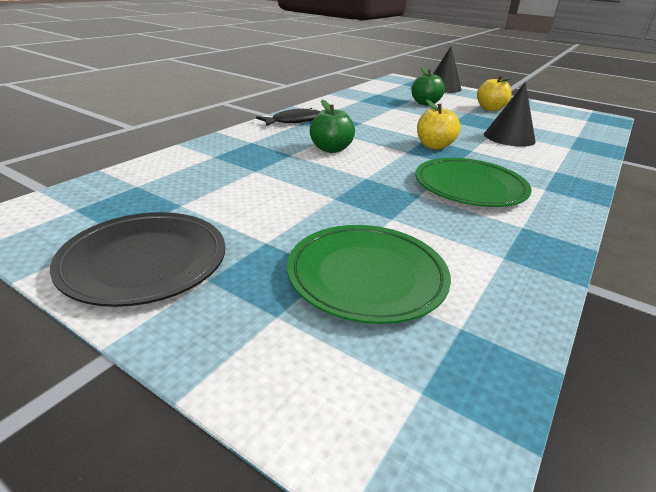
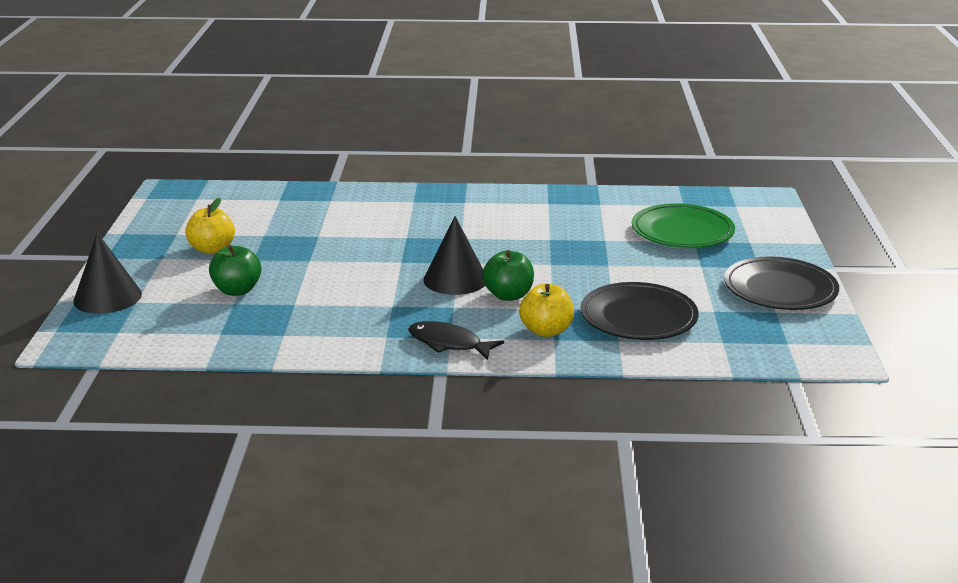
camera: 120 degrees left, 5 degrees down
(229, 173) = (638, 317): none -> black plate
(434, 146) = (421, 254): yellow apple -> yellow apple (546, 331)
(470, 187) = (505, 225): green plate -> none
(509, 137) = (334, 227): black cone -> black cone (455, 279)

